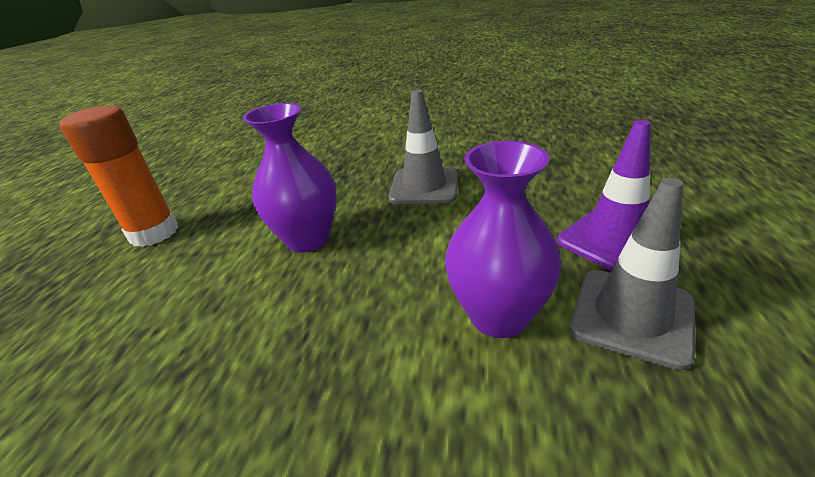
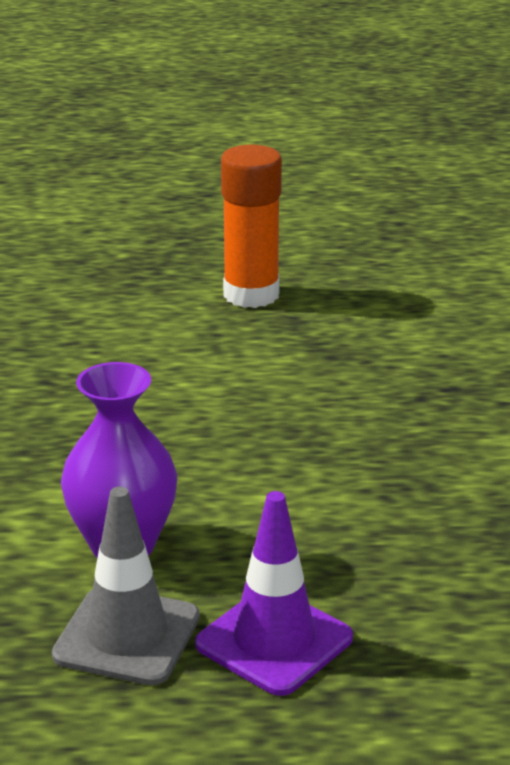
camera: 75 degrees right, 5 degrees down
(308, 239) = (250, 401): purple vase -> none
(424, 186) = (401, 472): grey traffic cone -> none

